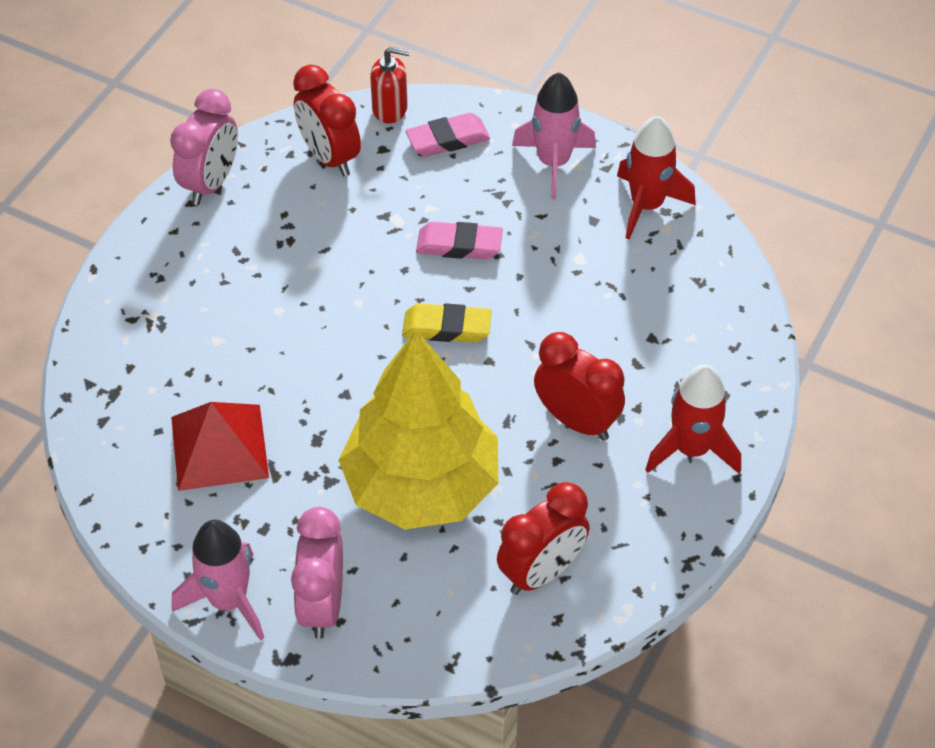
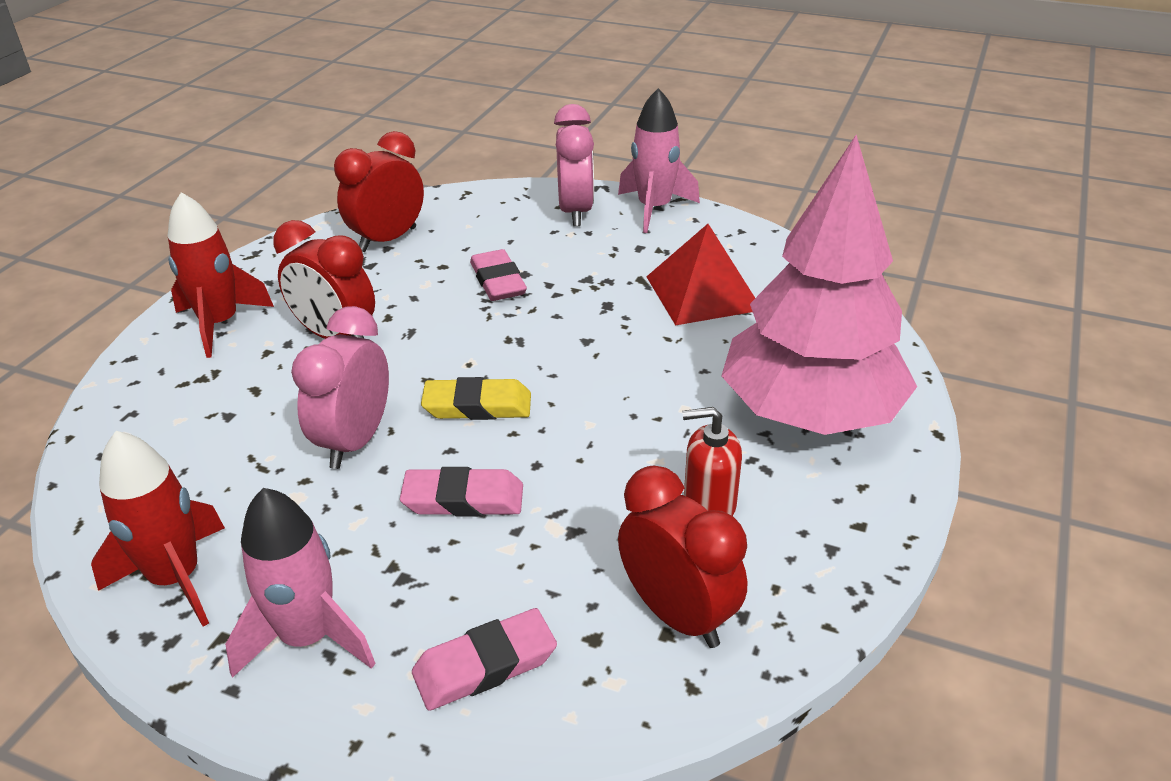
camera: 175 degrees right, 15 degrees down
(182, 295) = (810, 413): none -> pink tree
(211, 183) = (845, 556): pink clock -> pink clock (355, 441)
(390, 109) = (593, 719): red soap dispenser -> red soap dispenser (709, 505)
(421, 485) = (498, 281): yellow tree -> pink eraser

